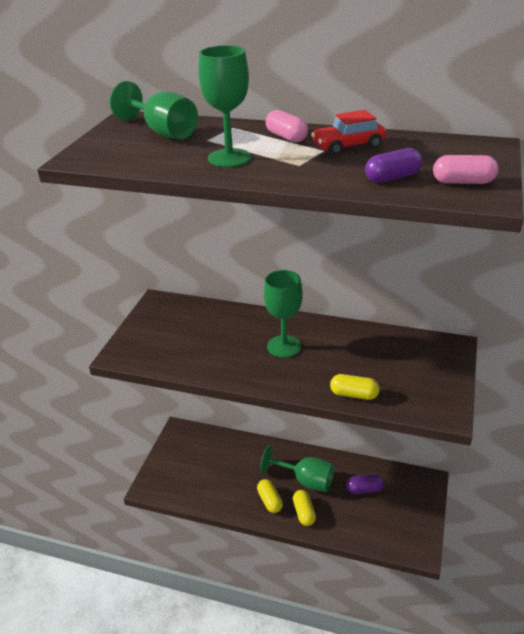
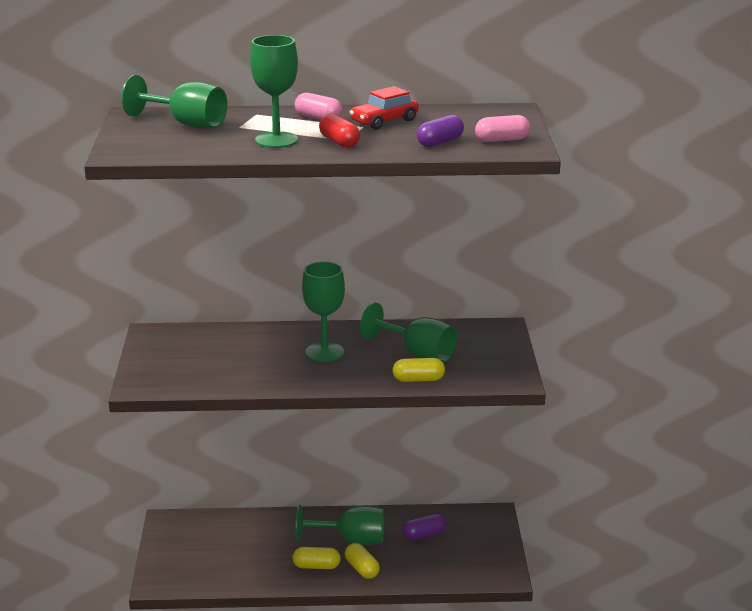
camera: 20 degrees left, 10 degrees down
(270, 501) = (316, 566): yellow capsule -> yellow capsule turned 45 degrees counterclockwise
(288, 166) = (339, 142): none -> red capsule
(365, 363) = (418, 353): none -> green goblet

